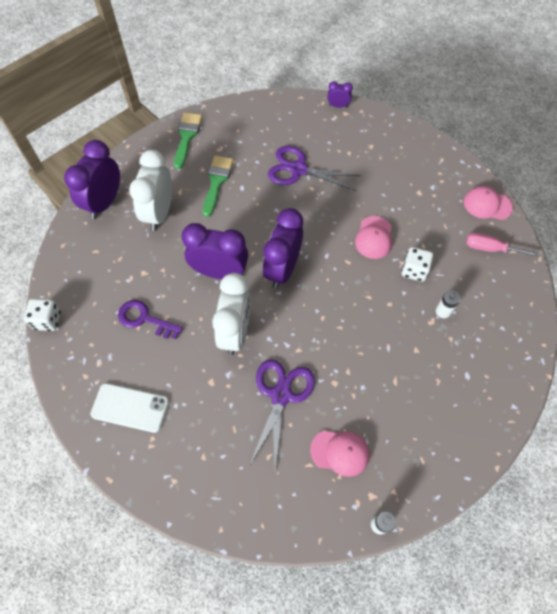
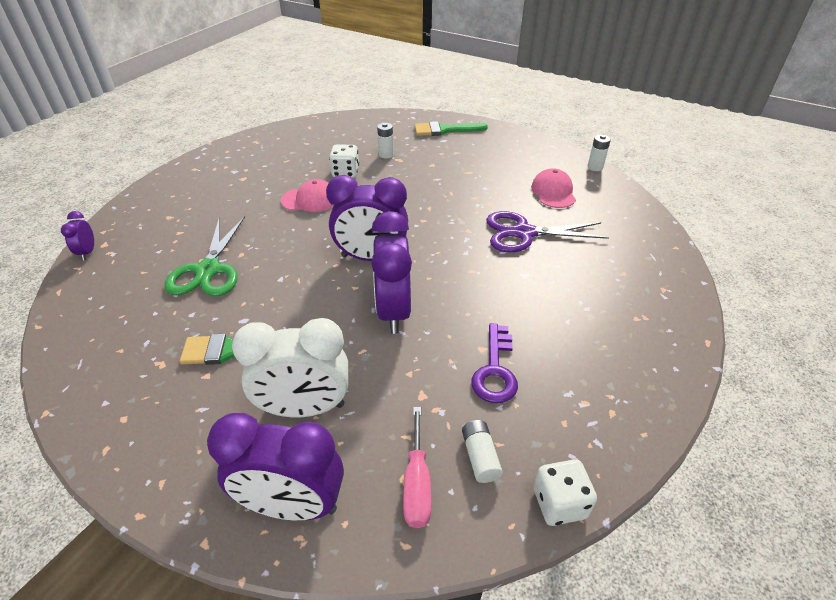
camera: 105 degrees left, 20 degrees down
(91, 291) = (480, 456): none -> white battery
(130, 408) = (618, 348): white phone -> none
(187, 137) = (126, 417): green brush -> green brush (445, 130)
(235, 332) = (471, 279): white clock -> none
(298, 169) = (208, 270): purple scissors -> green scissors
(487, 204) = (256, 141): pink cap -> none
(490, 248) = (308, 137): pink screwdriver -> pink screwdriver (417, 484)

